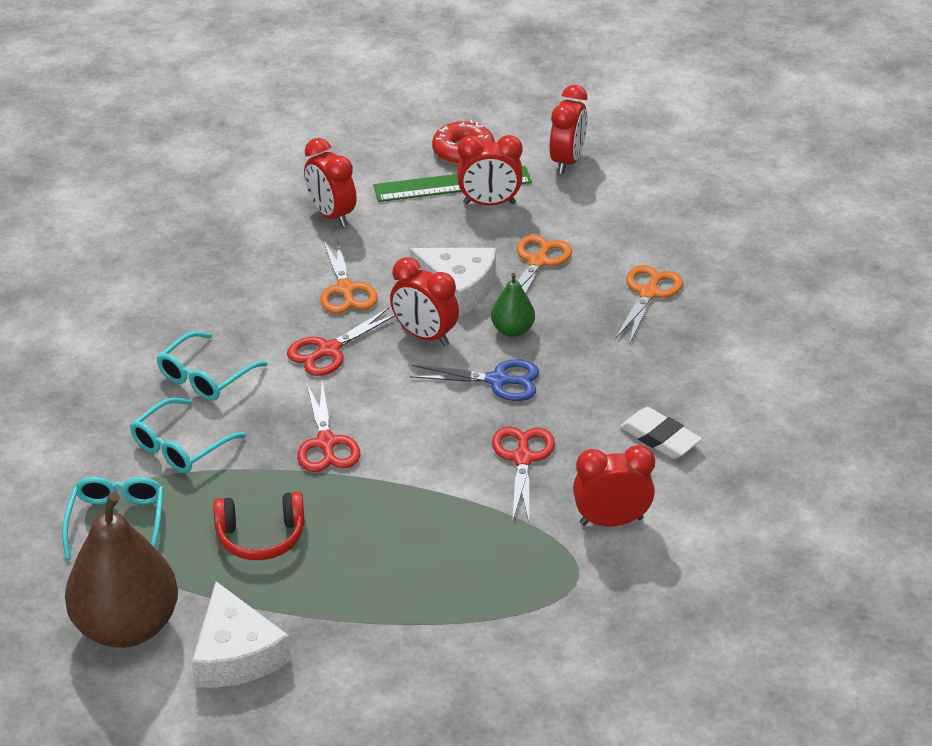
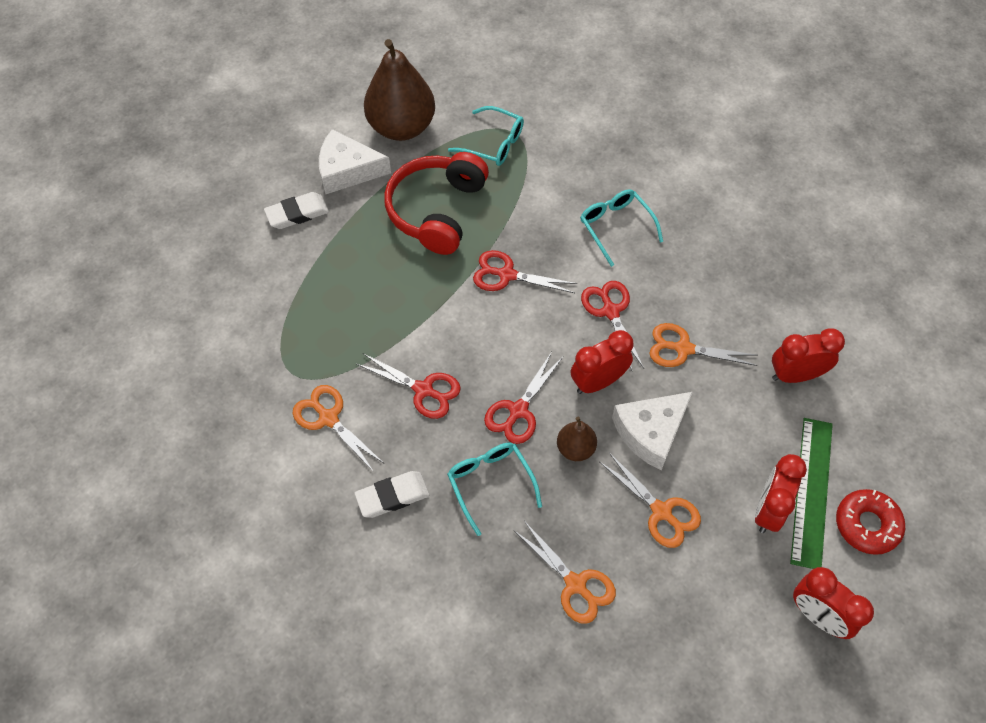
camera: 115 degrees right, 20 degrees up
(181, 446) = (548, 193): turquoise glasses -> turquoise glasses (491, 484)
(261, 536) = (437, 211): red headphones -> red headphones, size x1.63
(340, 676) = (297, 213): none -> white eraser
(498, 380) = (518, 411): blue scissors -> red scissors
(512, 330) = (575, 448): green pear -> brown pear
(611, 521) = (328, 418): red clock -> orange scissors

